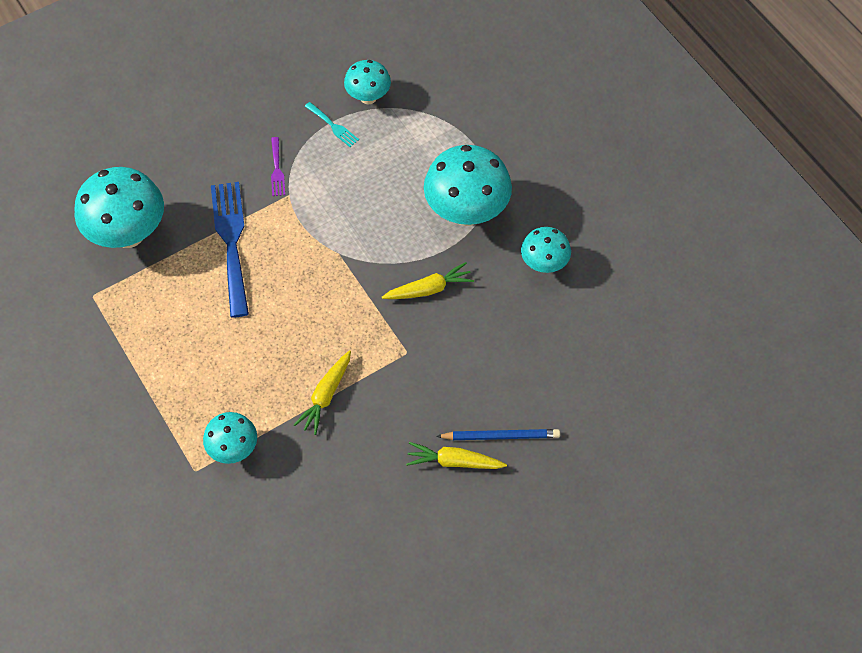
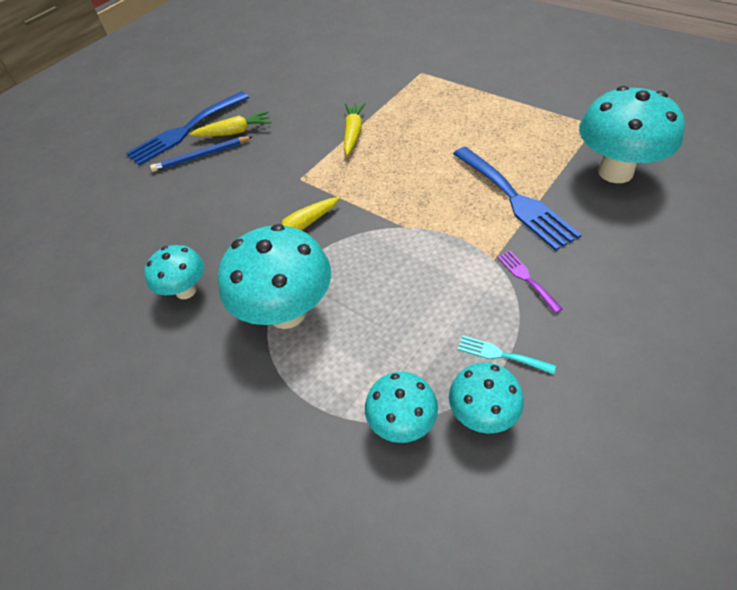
camera: 165 degrees right, 10 degrees down
(233, 449) = (402, 88): turquoise mushroom -> turquoise mushroom (402, 423)
(511, 494) = (185, 130): none -> blue fork

